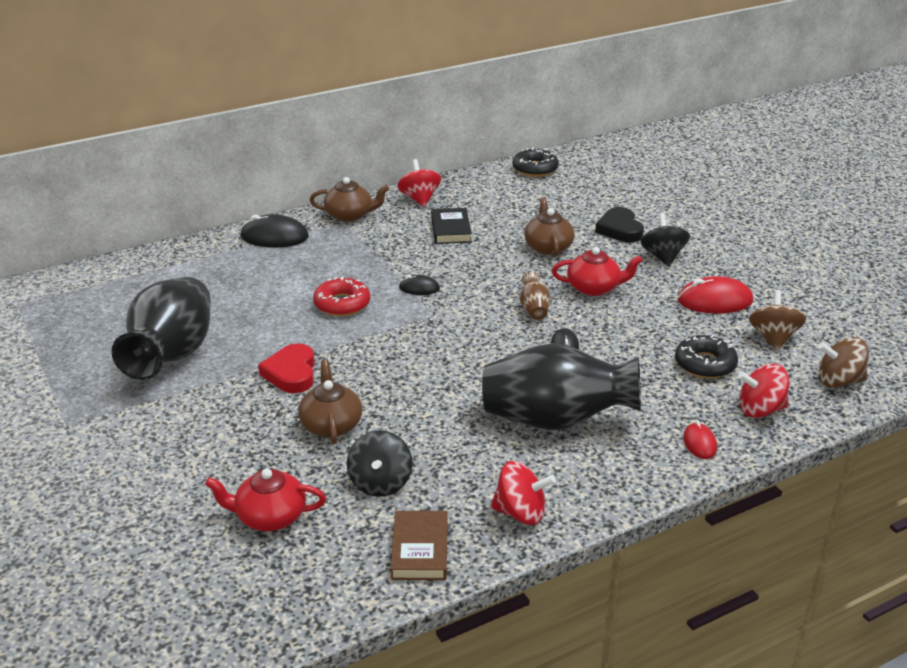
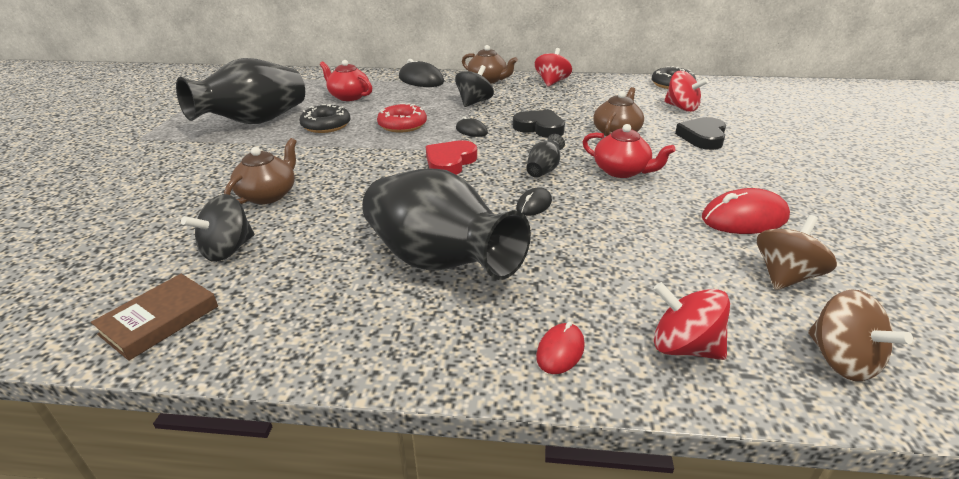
camera: 35 degrees right, 0 degrees up
(269, 517) = (122, 240): red teapot -> red teapot (349, 96)
(291, 373) = (301, 154): red heart -> red heart (450, 162)
(451, 230) = (549, 104): black book -> none
(477, 263) = (539, 128): none -> black heart
(520, 513) = (284, 331): red spinning top -> red spinning top (681, 108)
(534, 309) = (544, 170): brown vase -> black vase
(663, 257) = (724, 167): black spinning top -> black spinning top (474, 102)
(705, 364) = (665, 271): black donut -> black donut (326, 125)
(715, 301) = (744, 218): red mouse -> red mouse turned 45 degrees counterclockwise
(839, 381) = (841, 360): brown spinning top -> brown spinning top turned 150 degrees counterclockwise

